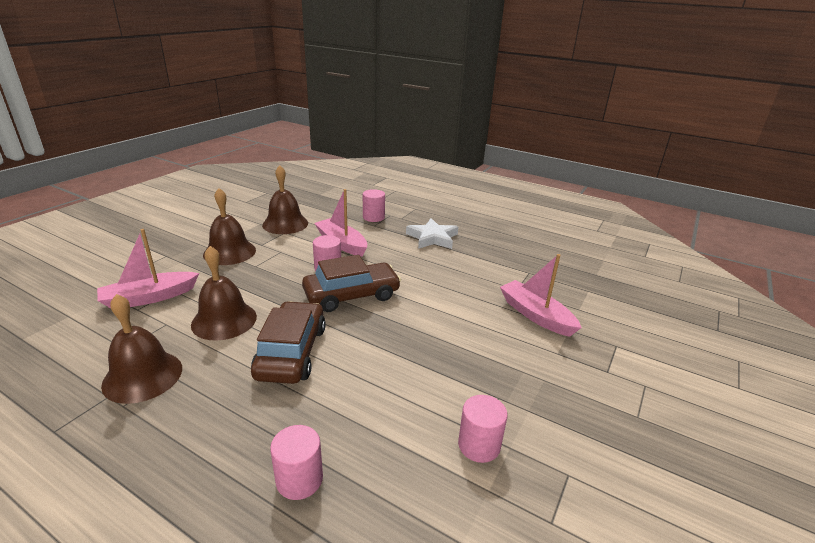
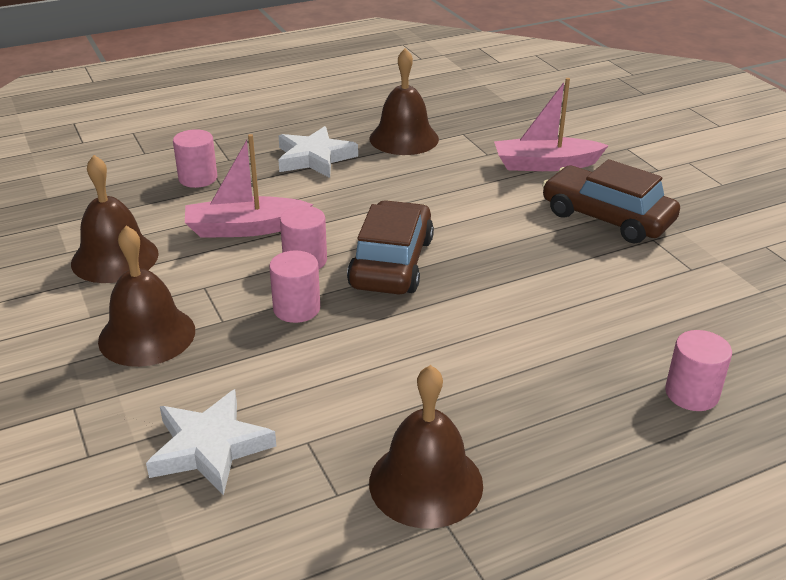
camera: 55 degrees left, 5 degrees up
(149, 298) = (209, 447): pink boat -> white star
(224, 320) = (351, 383): brown bell -> brown bell (404, 138)
(291, 352) = (476, 343): brown car -> brown car (607, 217)
(479, 445) = (708, 275): pink cylinder -> pink cylinder (296, 309)

